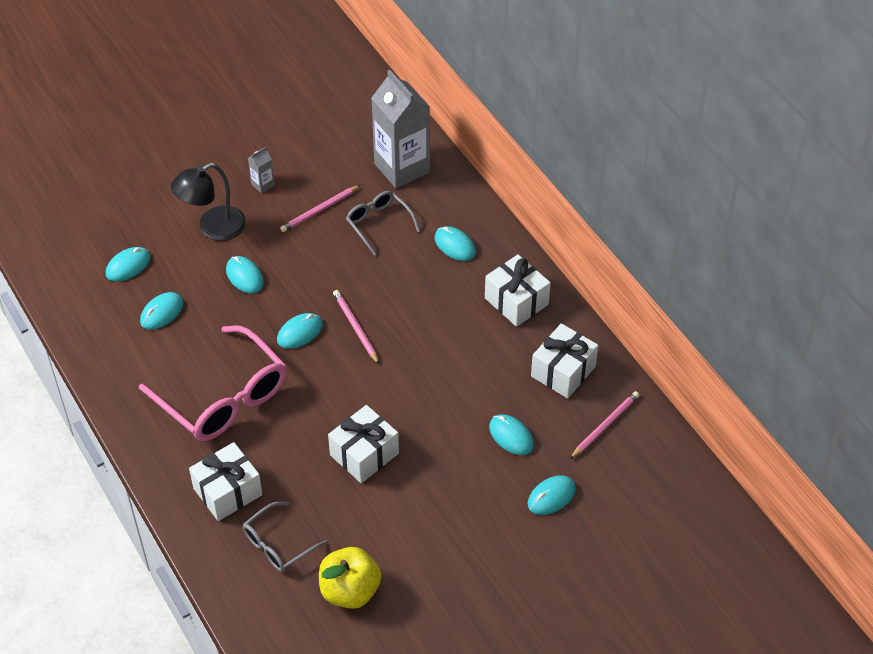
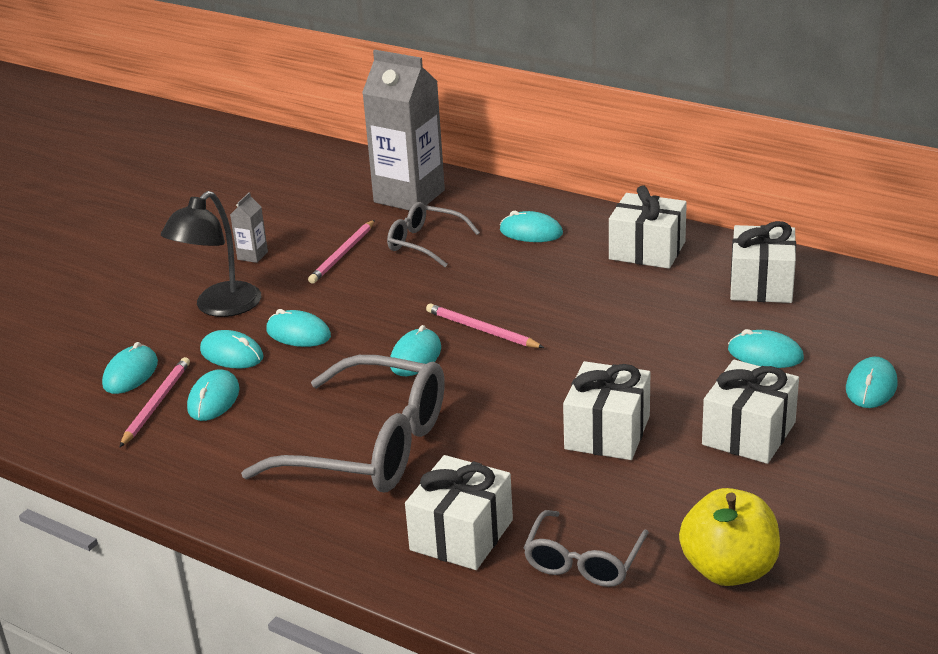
camera: 25 degrees left, 20 degrees down
(195, 276) = (232, 354): none -> turquoise mouse
(223, 397) = (369, 447): pink glasses -> grey glasses
(445, 497) = (749, 433): none -> white gift
(605, 426) = (858, 309): pink pencil -> pink pencil (156, 404)

